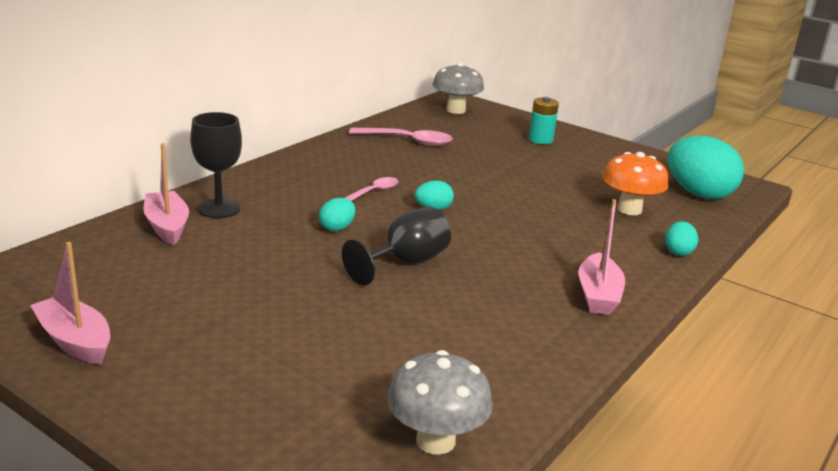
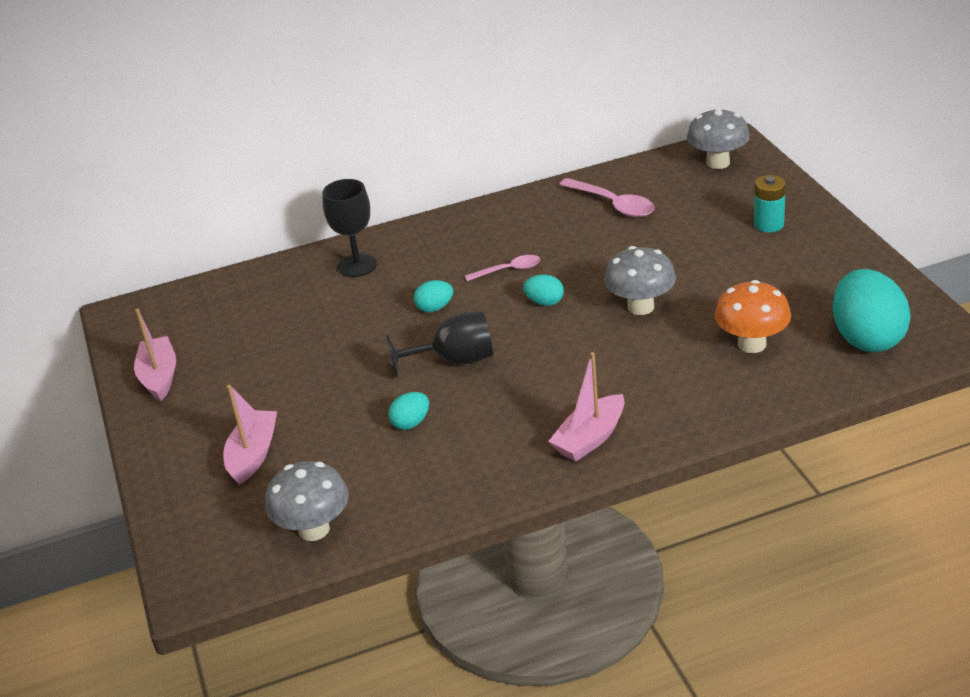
camera: 40 degrees right, 10 degrees up
(167, 226) = (302, 278): pink boat -> pink boat (253, 454)
(516, 200) = (640, 307): none -> grey mushroom
(678, 252) = (737, 410): turquoise egg -> turquoise egg (411, 423)

